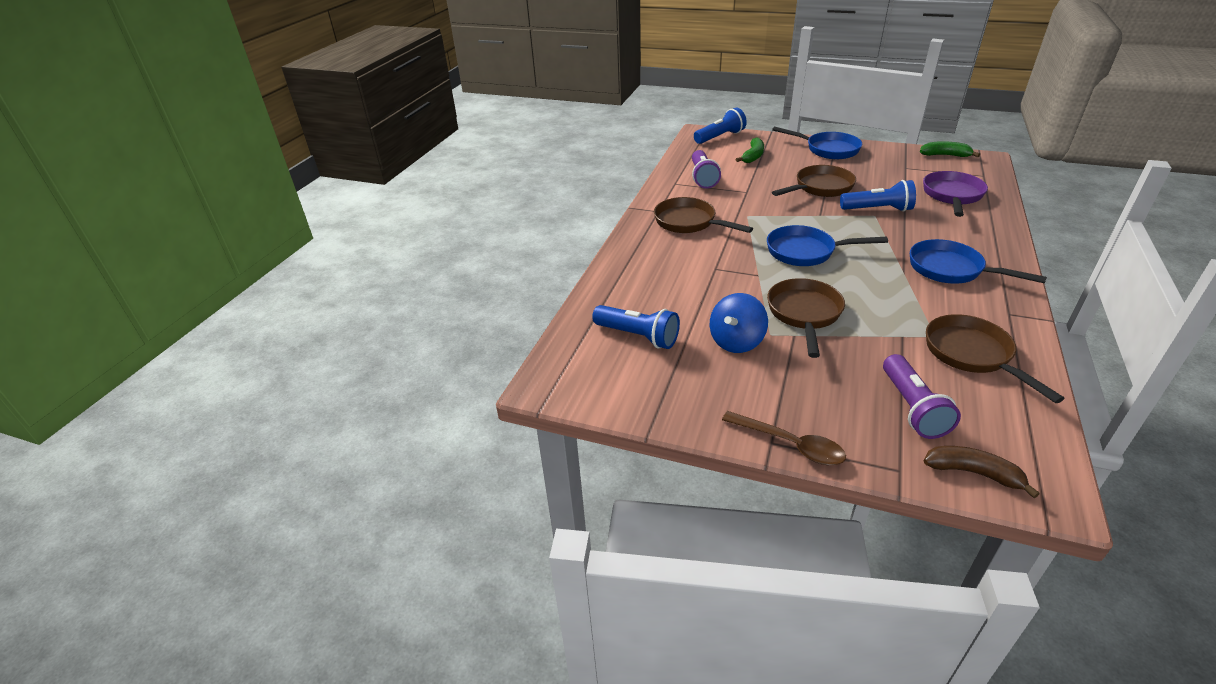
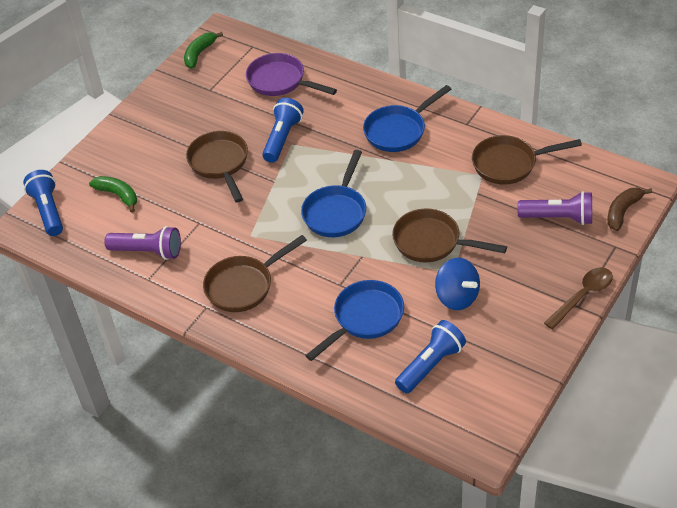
camera: 75 degrees left, 10 degrees up
(828, 149) = (137, 130): blue pan -> blue pan (364, 318)

